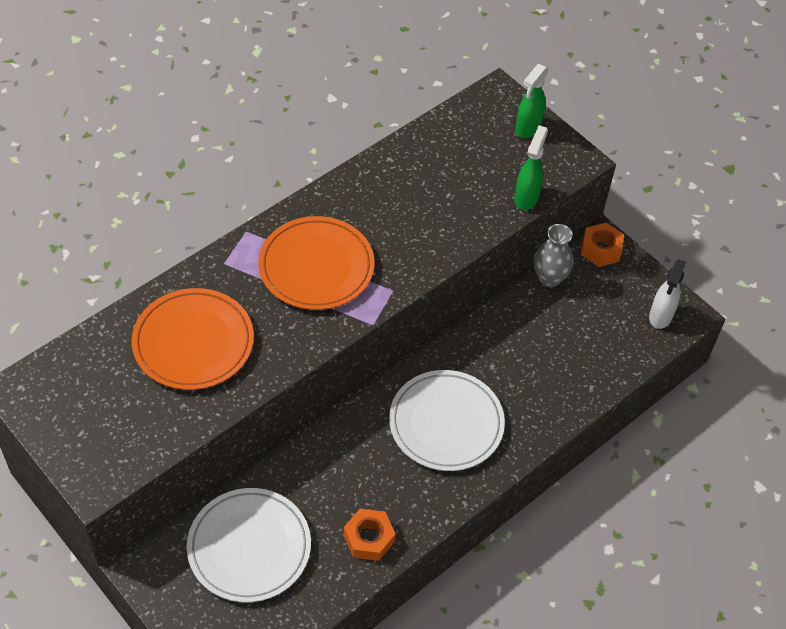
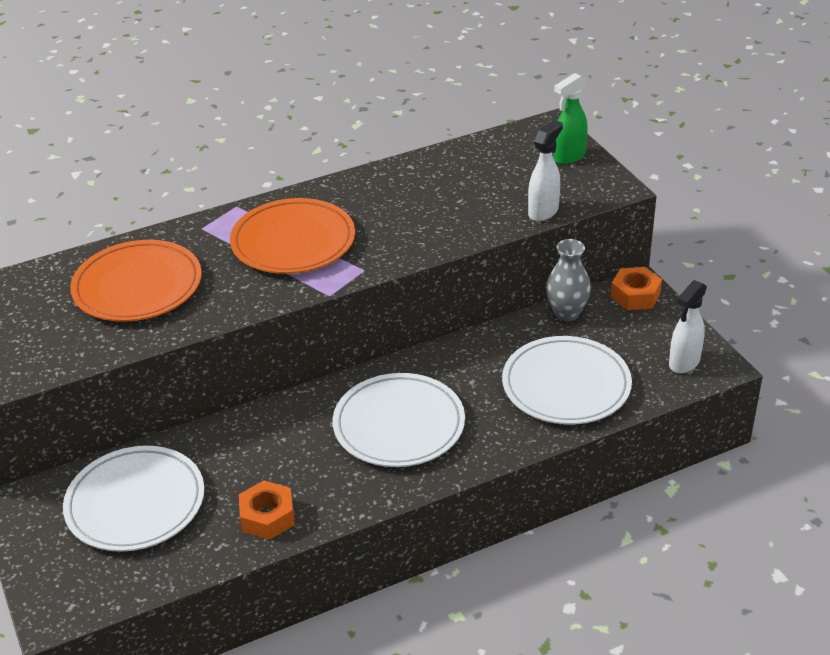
camera: 20 degrees right, 15 degrees down
(526, 197) = (543, 211): green spray bottle -> white spray bottle
(572, 356) = (566, 385): none -> white plate

